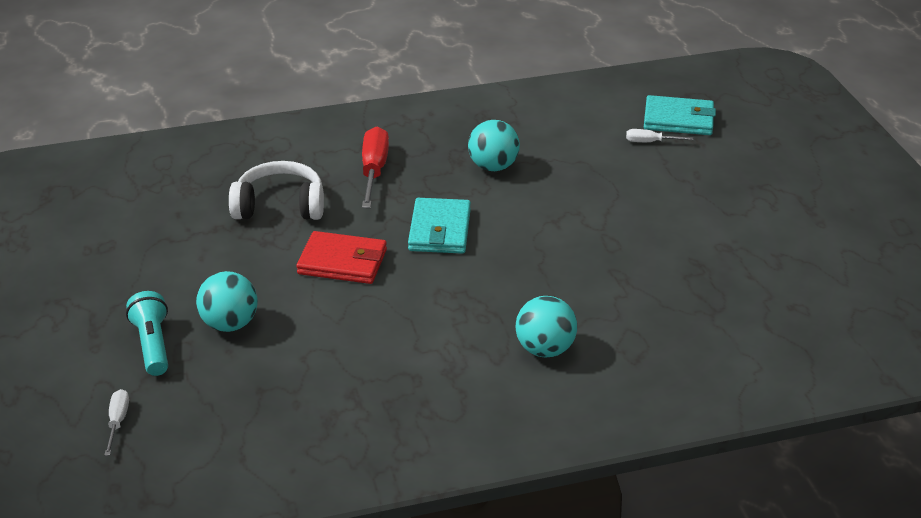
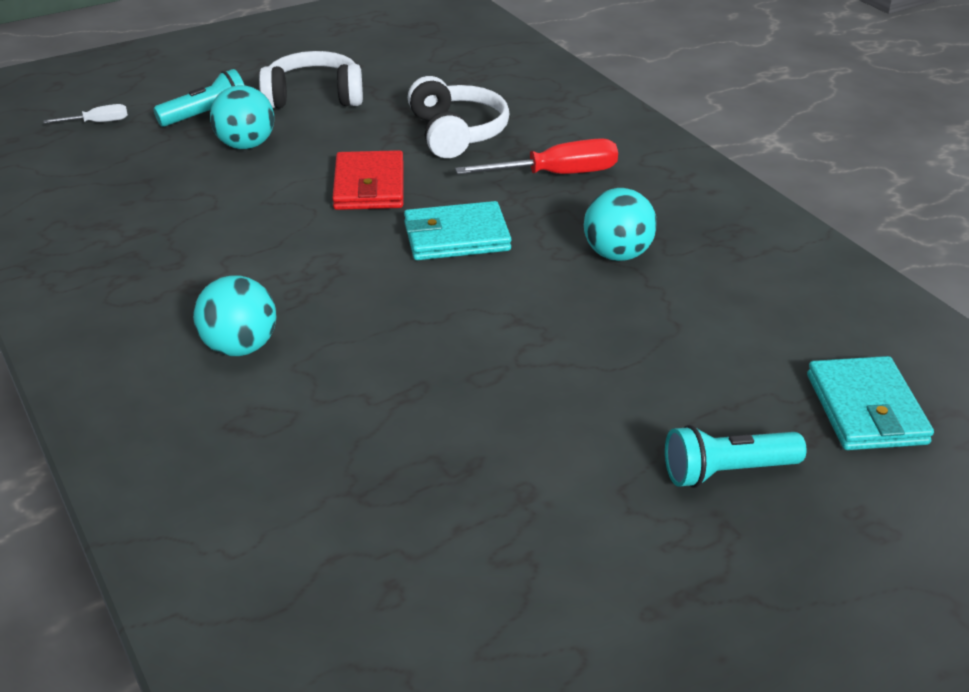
camera: 75 degrees right, 0 degrees up
(159, 275) = (314, 97): none -> white headphones
(650, 142) = (775, 385): white screwdriver -> none
(720, 176) = (727, 472): none -> turquoise flashlight

